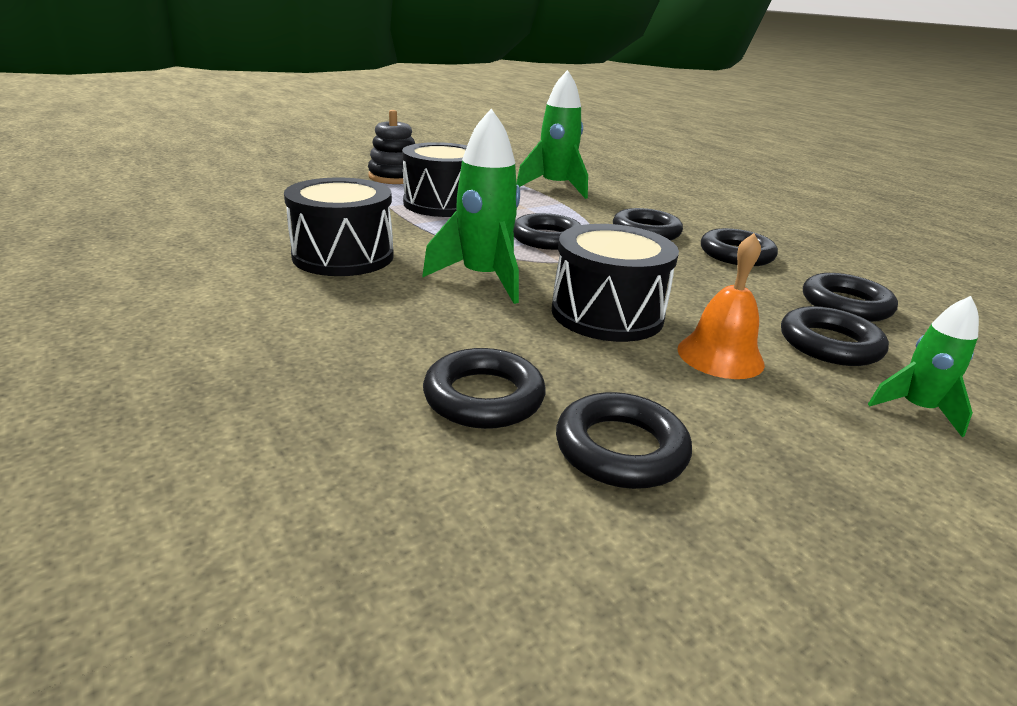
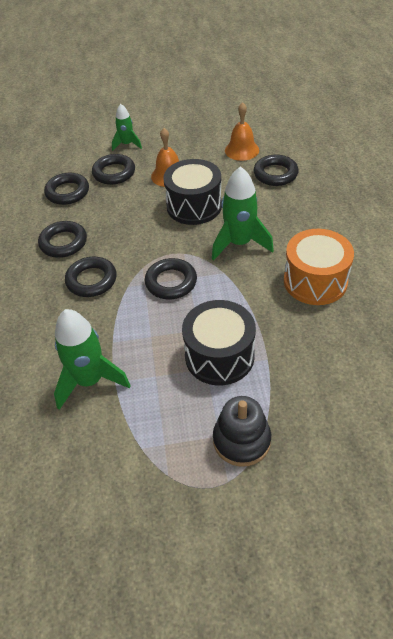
camera: 150 degrees left, 20 degrees up
(343, 256) = (315, 281): black drum -> orange drum
(620, 449) = (242, 150): black ring -> orange bell

